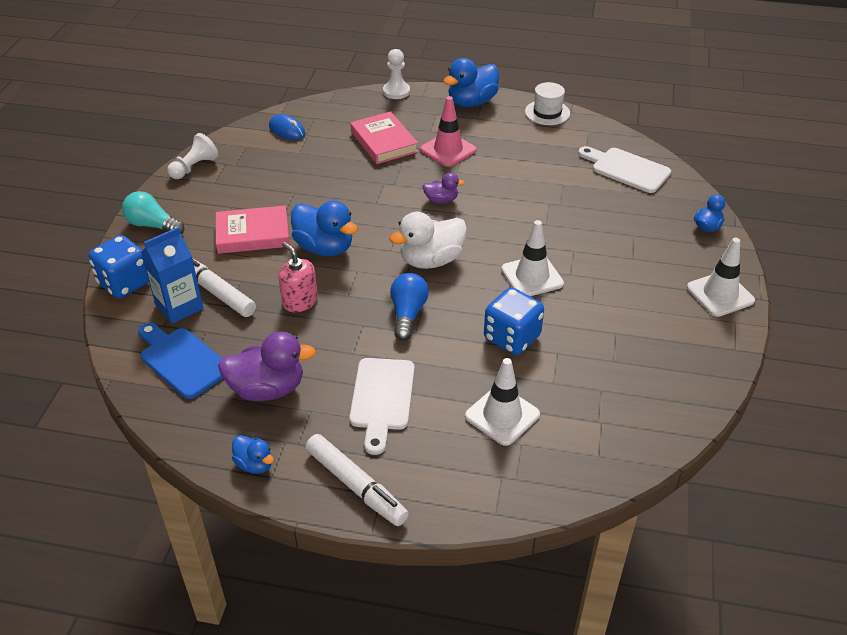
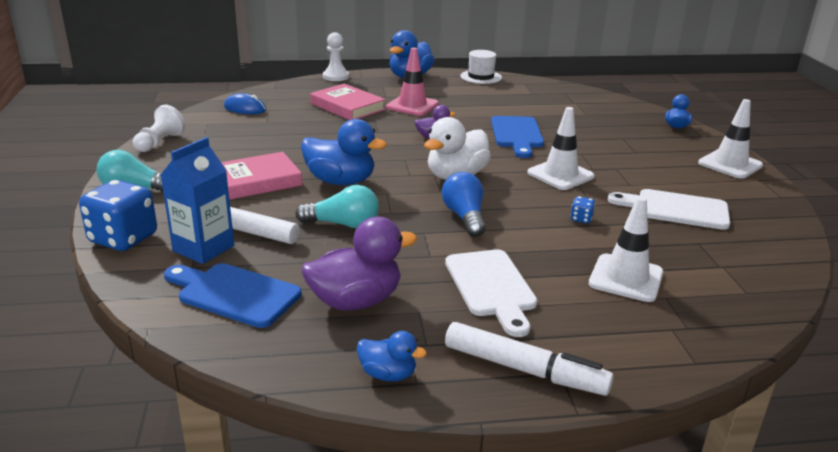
camera: 20 degrees left, 15 degrees down
(300, 302) = (343, 224): pink soap dispenser -> turquoise light bulb
(512, 338) = (581, 219): blue dice -> blue dice, size x0.42
(526, 211) = (517, 134): none -> blue cutting board
(626, 169) = (577, 101): white cutting board -> white cutting board (676, 209)

